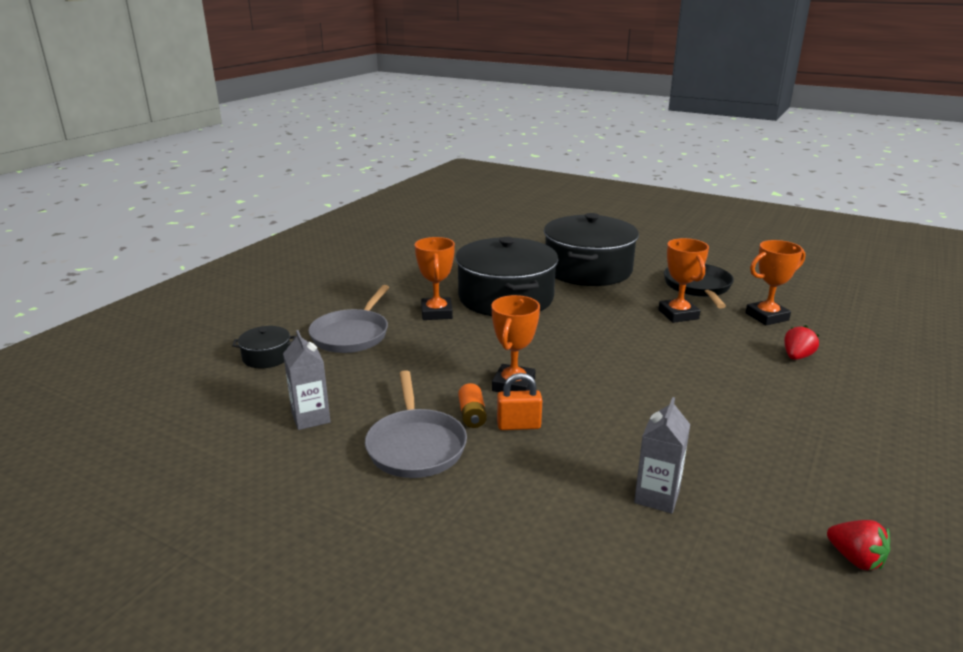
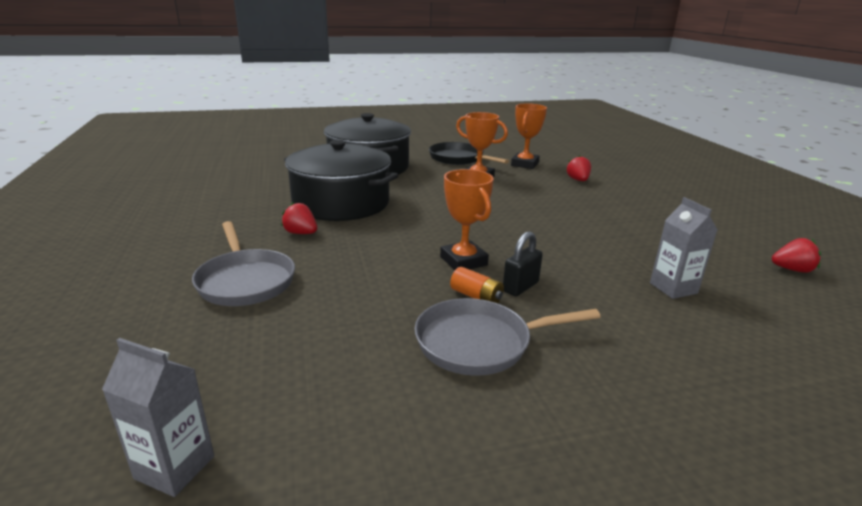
camera: 45 degrees left, 0 degrees up
(267, 357) = (174, 343): black pot -> none
(311, 418) = (340, 375): grey carton -> grey carton (175, 467)
(415, 445) = (480, 343): grey pan -> grey pan turned 135 degrees clockwise
(436, 313) = (301, 233): orange trophy -> red strawberry
(518, 425) = (520, 287): orange padlock -> black padlock

